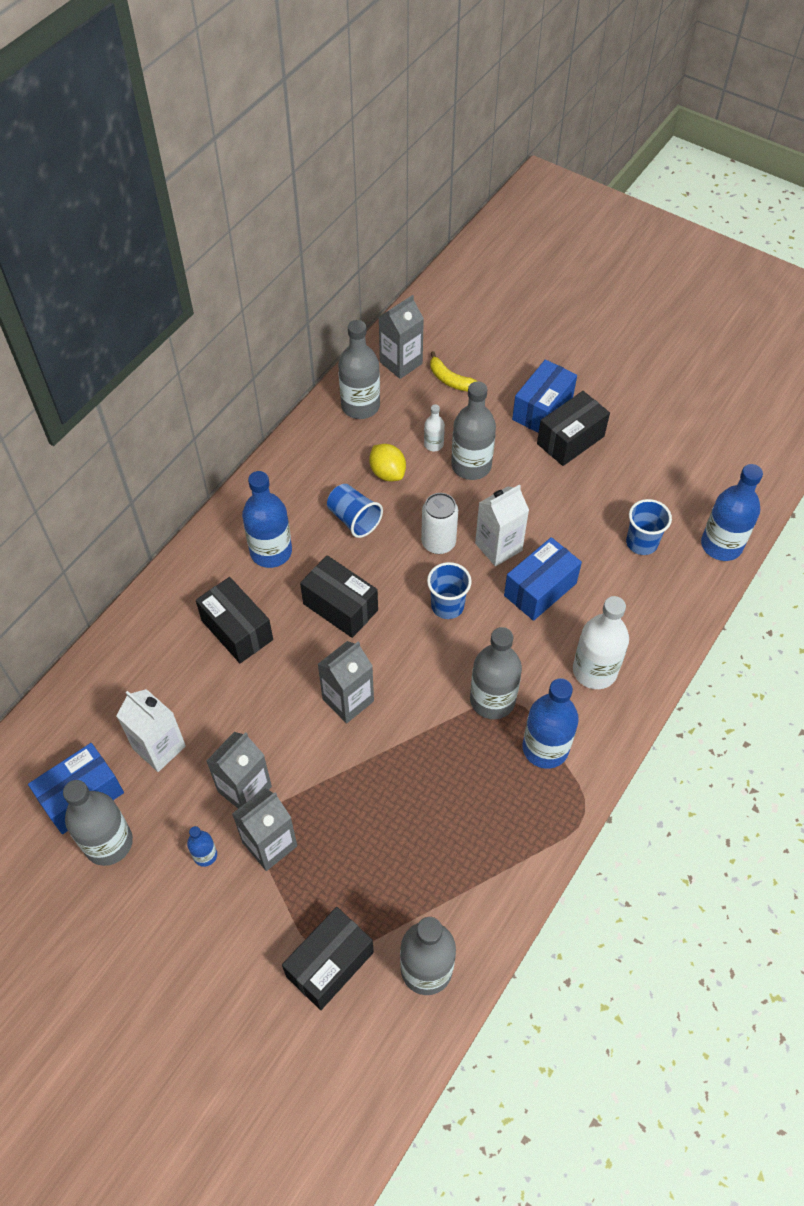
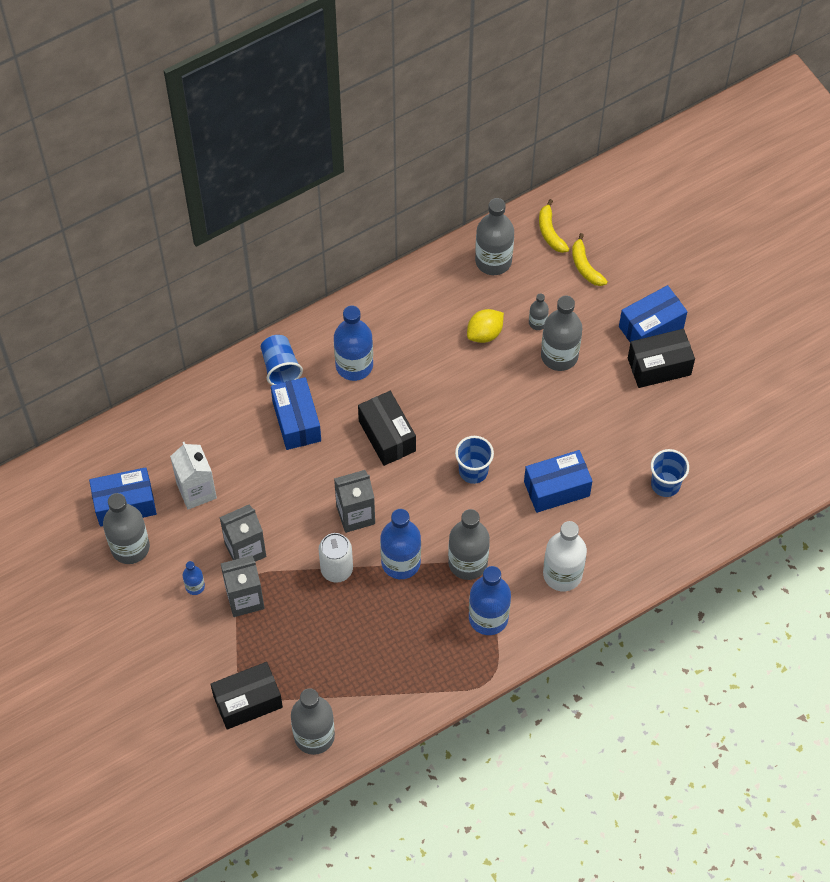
camera: 25 degrees right, 5 degrees up
(237, 630) = (297, 421): black box -> blue box
(354, 519) = (435, 364): blue cup -> blue cup (280, 367)
(387, 473) = (484, 333): yellow lemon -> yellow lemon turned 60 degrees clockwise
(401, 363) = (550, 232): grey carton -> yellow banana
(433, 444) = (537, 323): white bottle -> grey bottle
(438, 542) = (494, 413): white can -> white can (336, 569)
(498, 547) = (542, 438): white carton -> none
(721, 545) = (732, 514): blue bottle -> blue bottle (401, 562)

